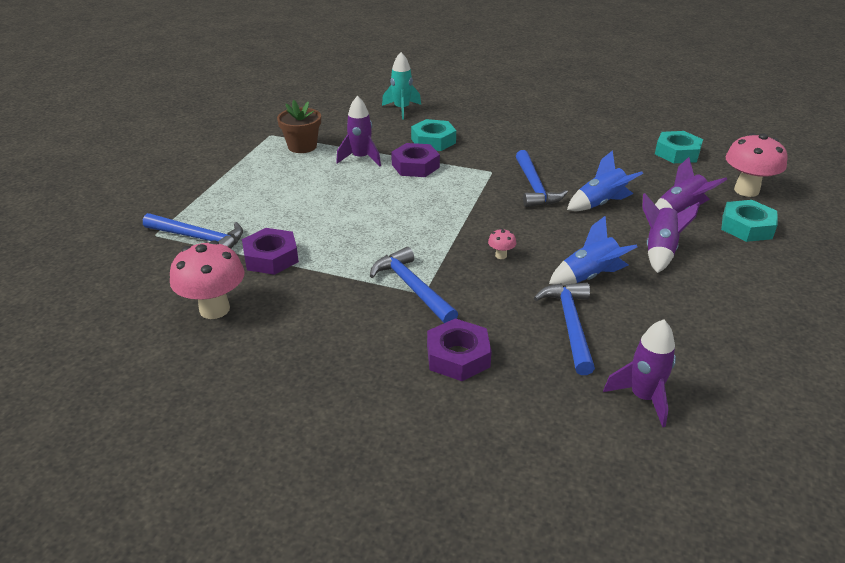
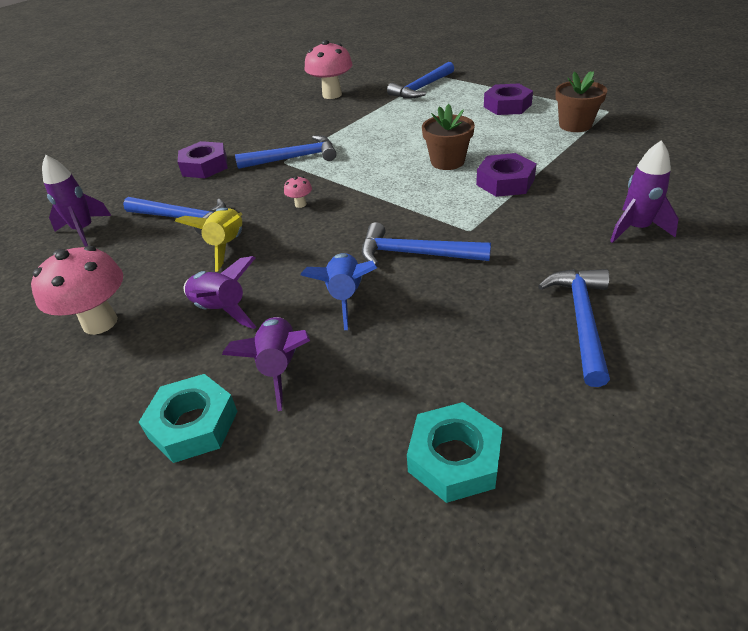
camera: 115 degrees right, 5 degrees up
(271, 257) = (377, 110): purple nut -> purple nut (507, 106)
(361, 158) = (535, 153): purple rocket -> purple rocket (636, 229)
(389, 194) = (447, 162): none -> brown flower pot
(402, 109) = (684, 191): turquoise rocket -> none
(433, 141) = (572, 202): turquoise nut -> none
(557, 132) = (581, 320): none -> blue hammer
(589, 276) = (227, 246): blue rocket -> yellow rocket
(746, 190) = (276, 492): pink mushroom -> pink mushroom (100, 322)

